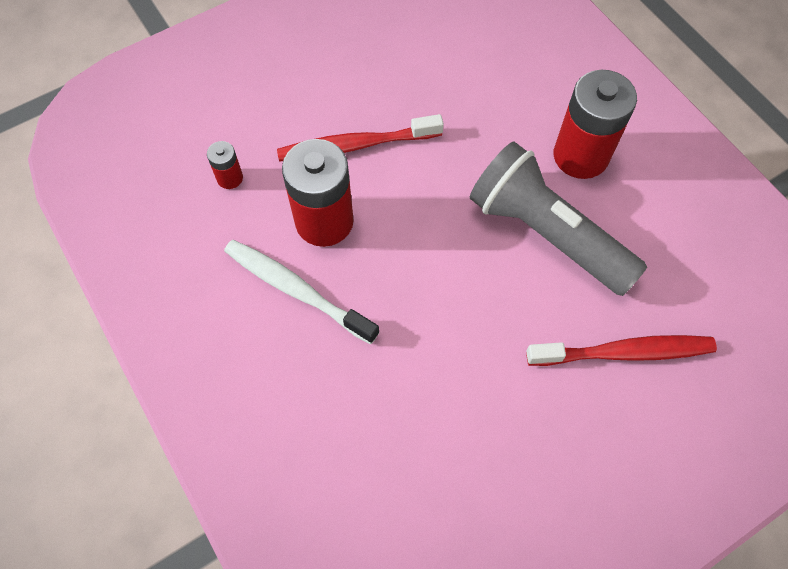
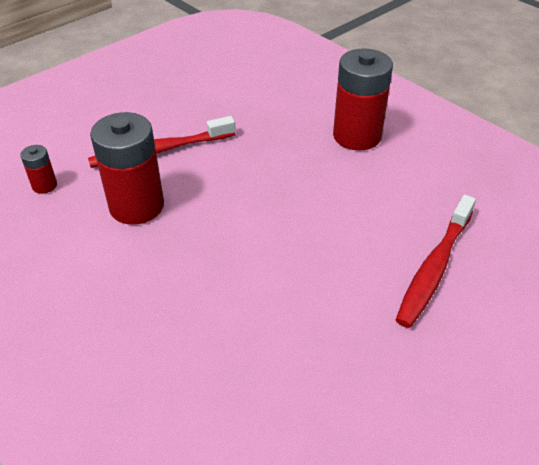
camera: 10 degrees left, 20 degrees down
(297, 290) = (114, 261): white toothbrush -> none
(546, 233) = (341, 190): grey flashlight -> none
(624, 352) = (434, 267): red toothbrush -> red toothbrush turned 135 degrees clockwise

